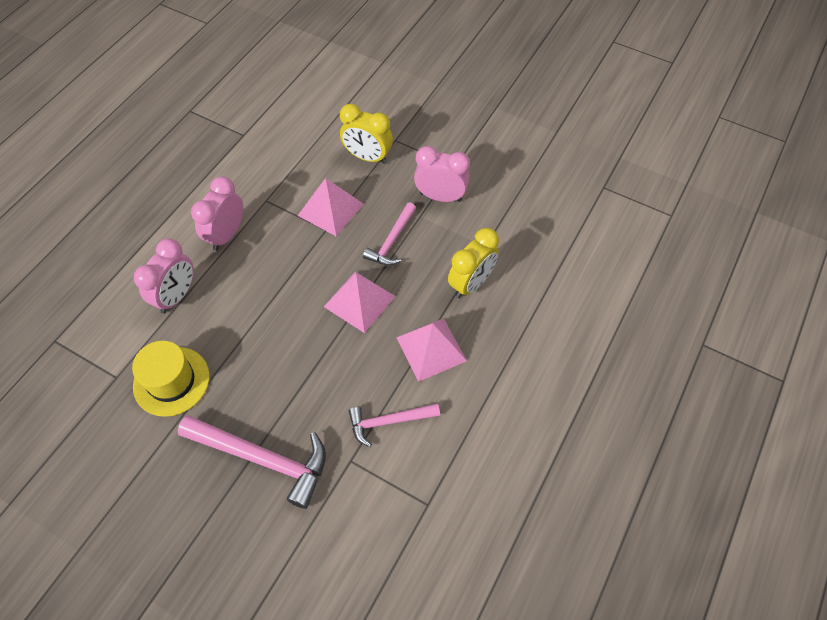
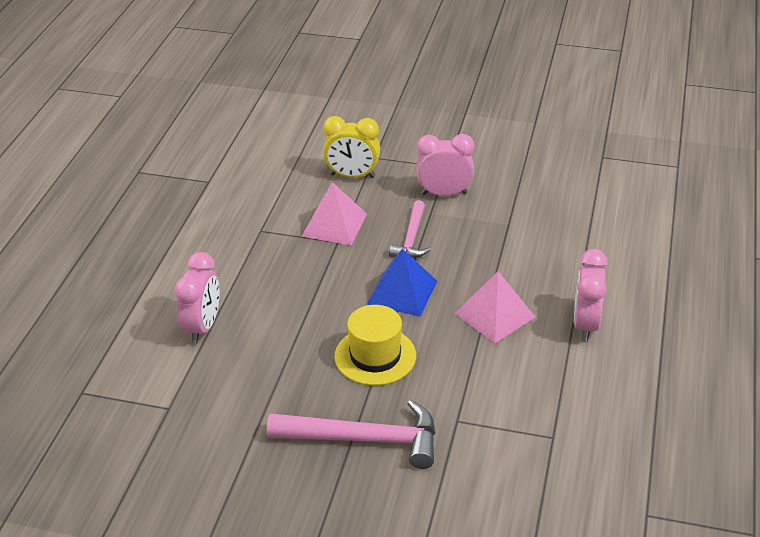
camera: 15 degrees left, 20 degrees down
(171, 381) = (232, 398): yellow hat -> yellow hat (375, 356)
(227, 235) = (232, 266): pink clock -> pink clock (585, 324)
(359, 301) = (402, 292): pink pyramid -> blue pyramid
(389, 421) = (480, 381): pink hammer -> none
(471, 283) = (509, 256): yellow clock -> none

